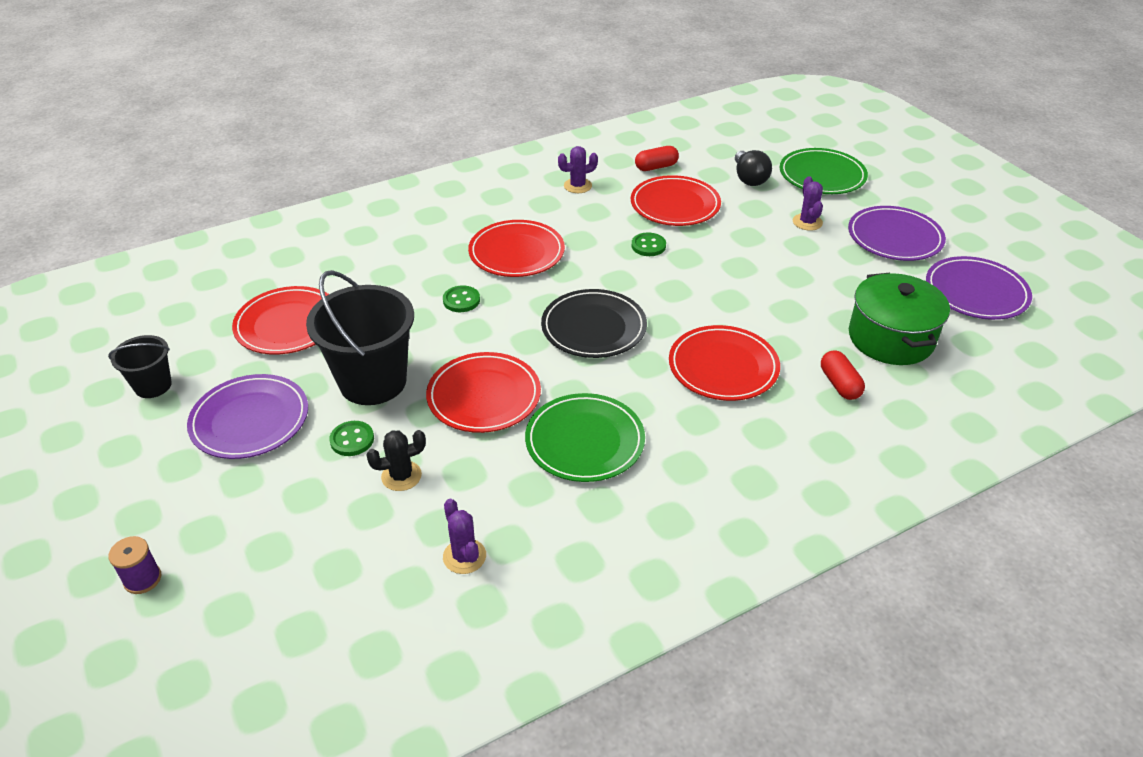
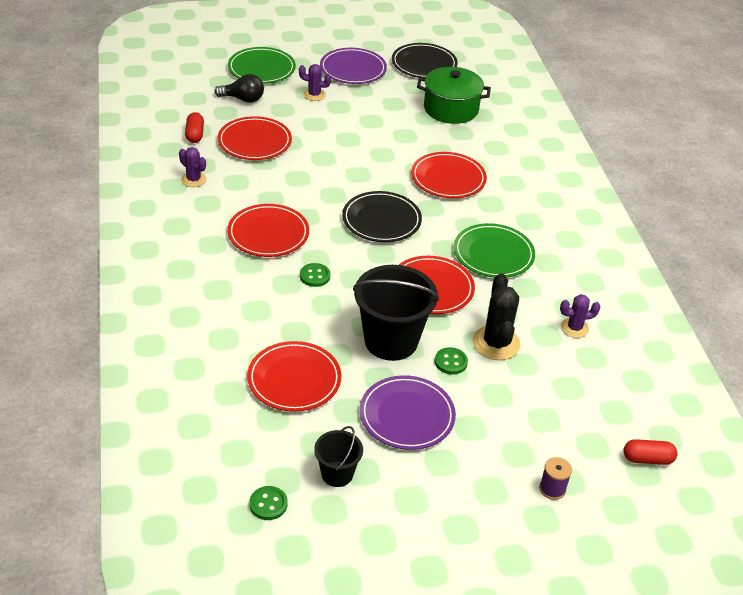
camera: 75 degrees left, 0 degrees up
(401, 476) = (496, 343): black cactus -> black cactus, size x1.66
(577, 186) = (193, 180): purple cactus -> purple cactus turned 45 degrees counterclockwise
(648, 246) = (299, 169): green button -> green button (268, 504)
(839, 384) = (483, 141): red capsule -> red capsule (647, 459)
(976, 292) = (424, 64): purple plate -> black plate

